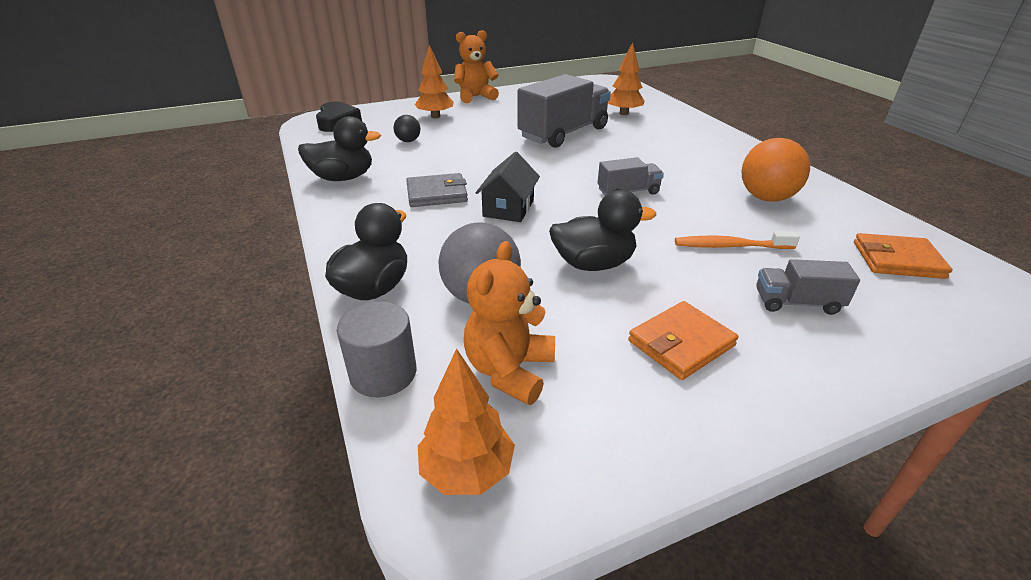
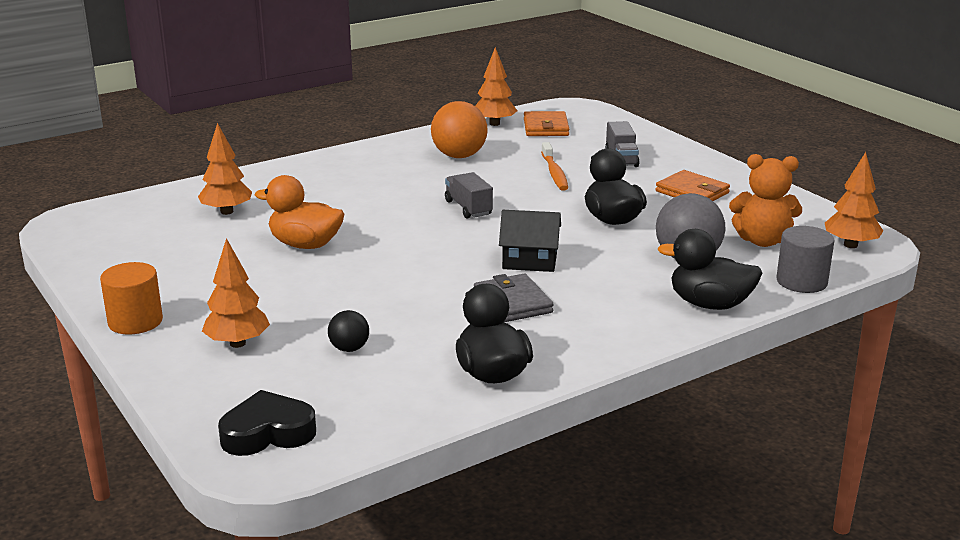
camera: 100 degrees left, 10 degrees down
(475, 97) = (135, 321): orange teddy bear -> orange cylinder
(563, 133) = (305, 245): grey truck -> orange duck
(888, 226) = (494, 124): none -> orange tree

